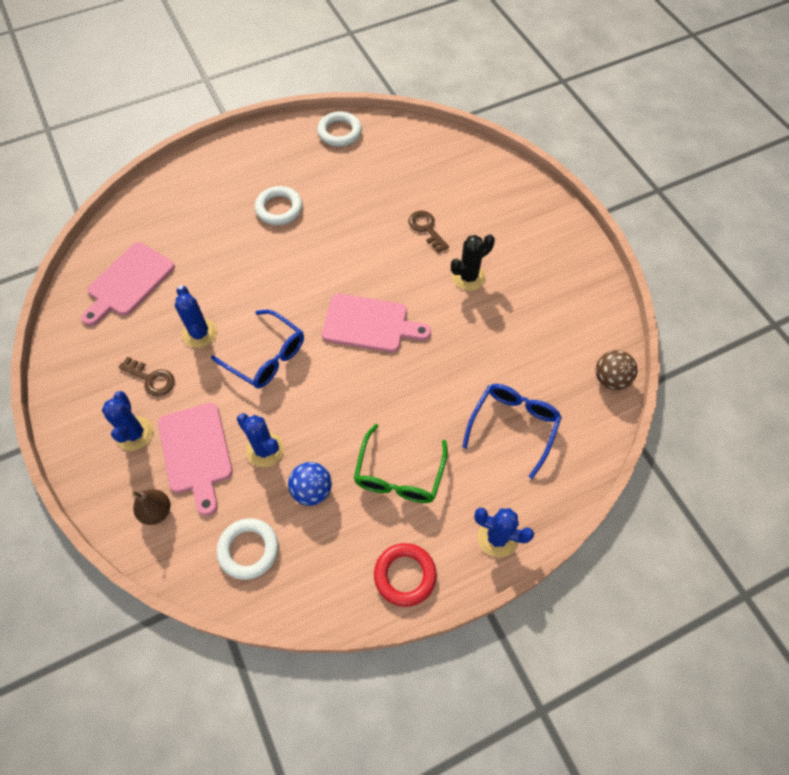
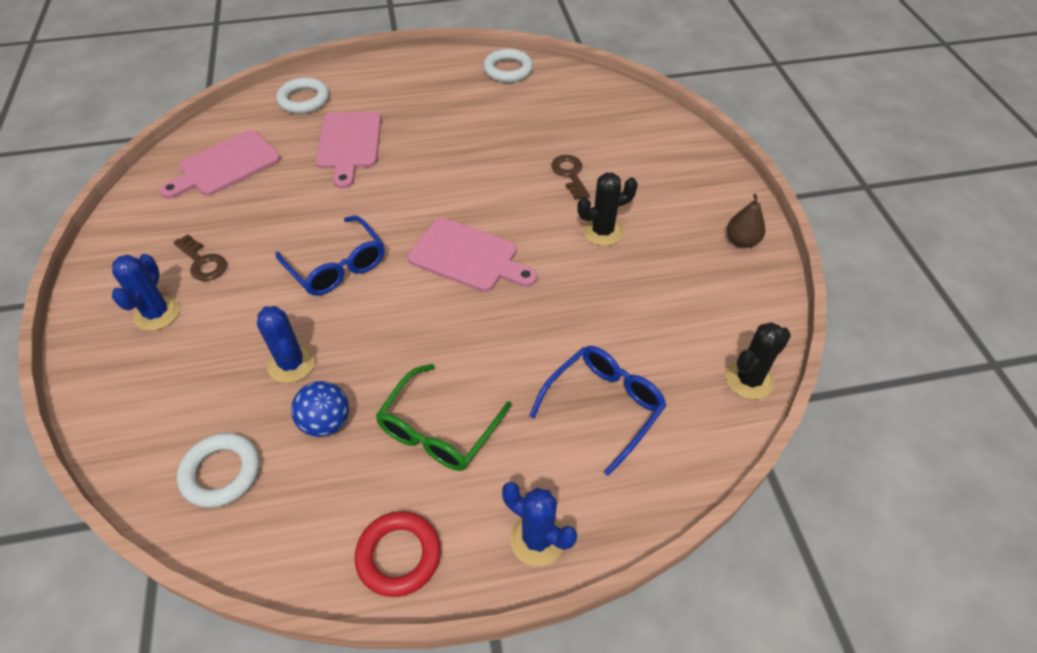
camera: 15 degrees right, 10 degrees down
(156, 511) = (138, 402): brown pear -> brown pear (741, 241)
(196, 452) = (213, 348): pink cutting board -> pink cutting board (349, 144)
(199, 333) = (275, 228): blue cactus -> none
(279, 209) = (414, 127): white ring -> white ring (304, 100)
(610, 379) = (749, 379): brown ball -> black cactus

